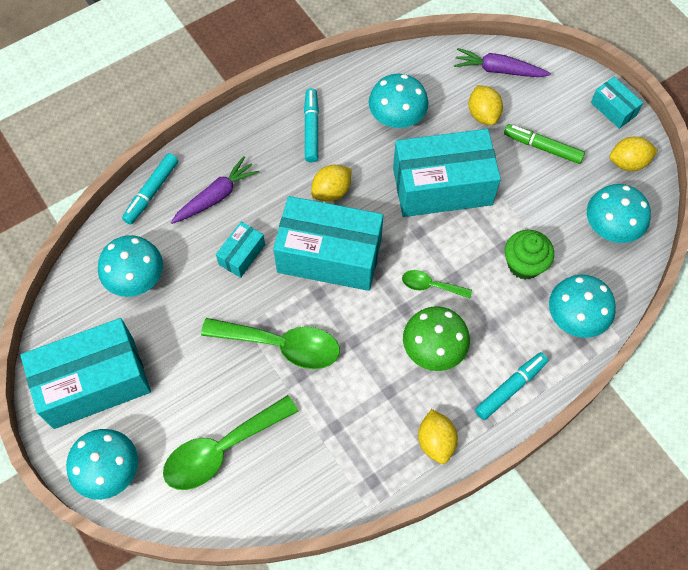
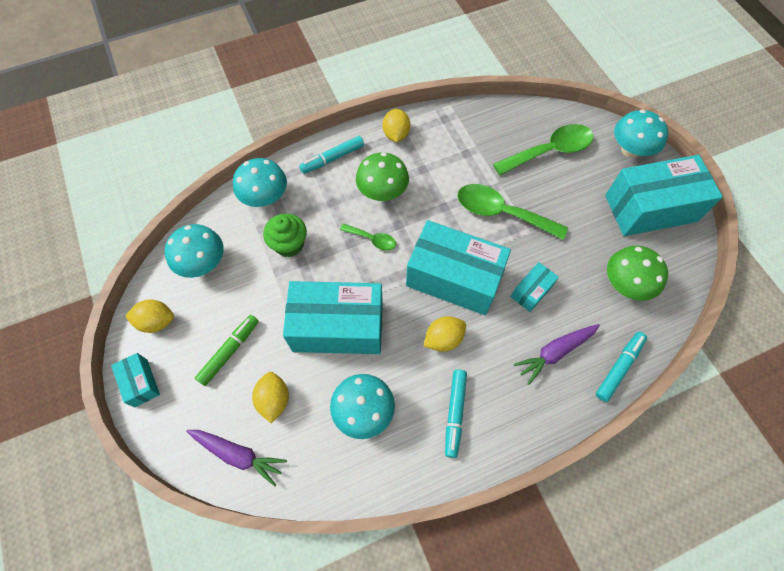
camera: 170 degrees left, 0 degrees up
(136, 279) = (625, 284): turquoise mushroom -> green mushroom
(542, 147) = (229, 351): green marker -> green marker turned 90 degrees counterclockwise

